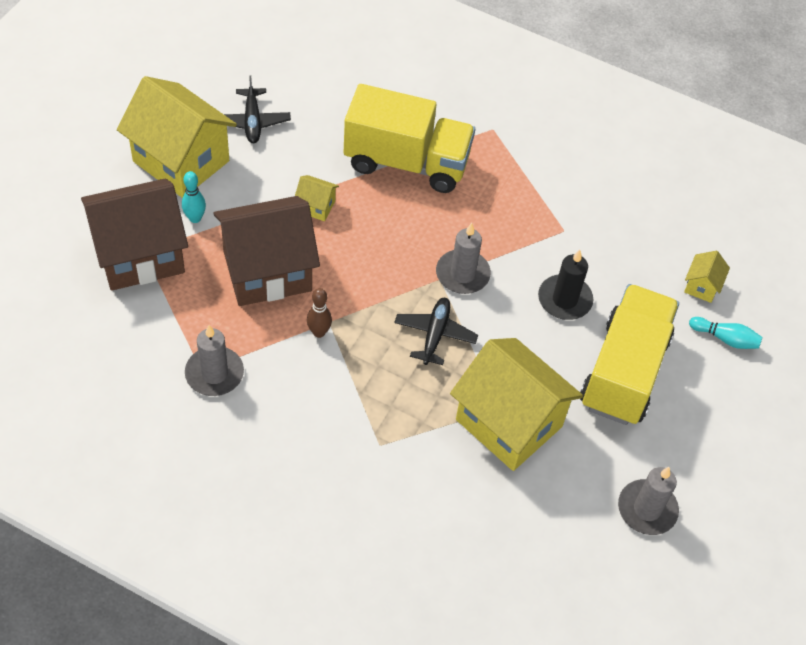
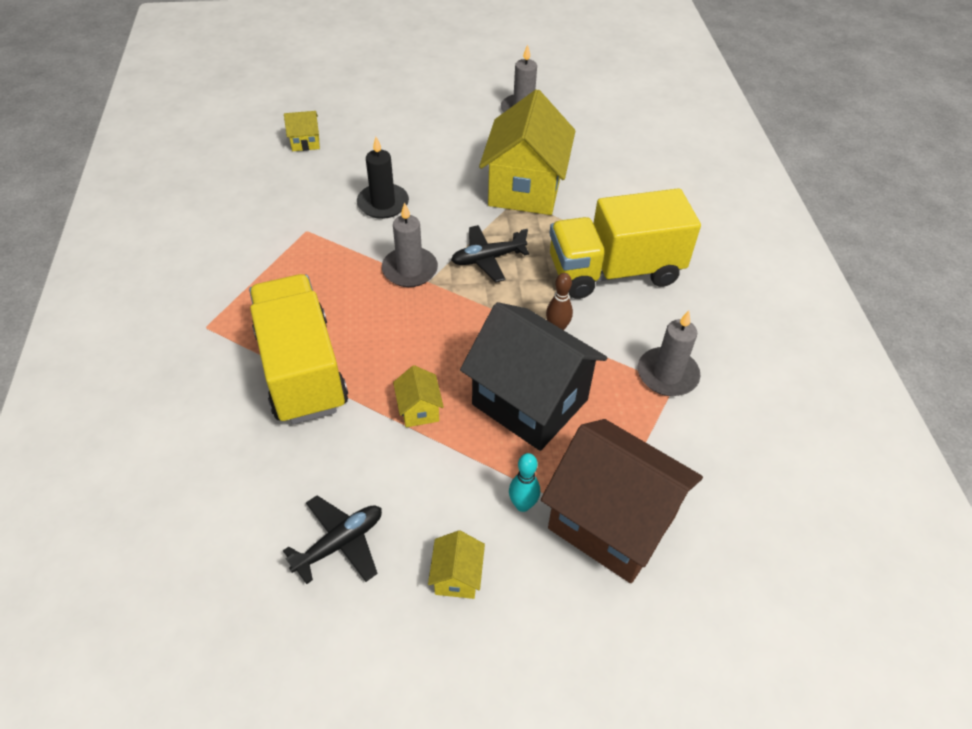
camera: 120 degrees left, 5 degrees down
(181, 161) = (457, 576): yellow house -> yellow house, size x0.42
(267, 271) = (529, 402): brown house -> black house
(624, 371) = (423, 153): yellow truck -> yellow truck (614, 271)
(725, 339) = (347, 119): turquoise bowling pin -> none

